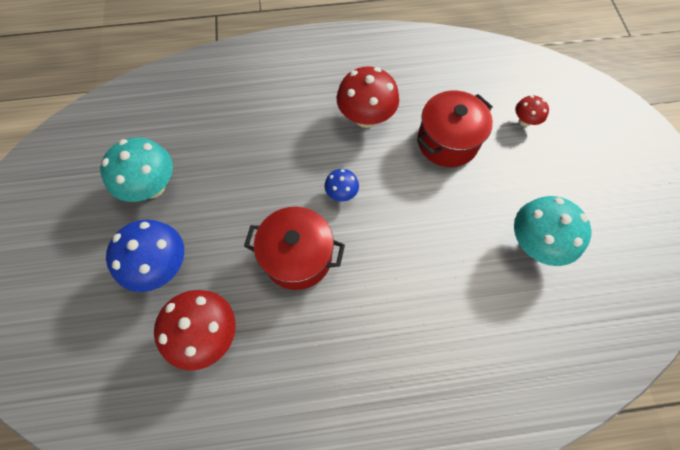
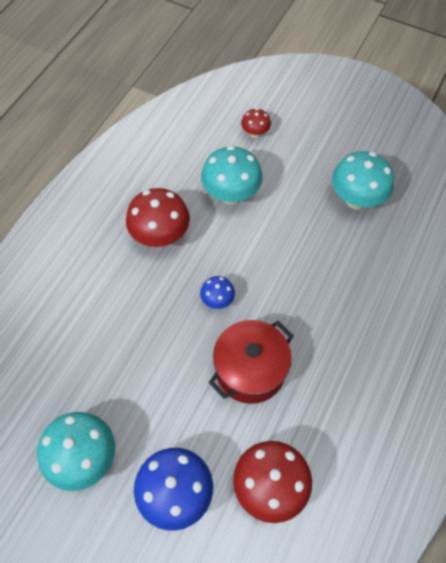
camera: 55 degrees left, 5 degrees down
(447, 142) = (231, 194): red pot -> turquoise mushroom

